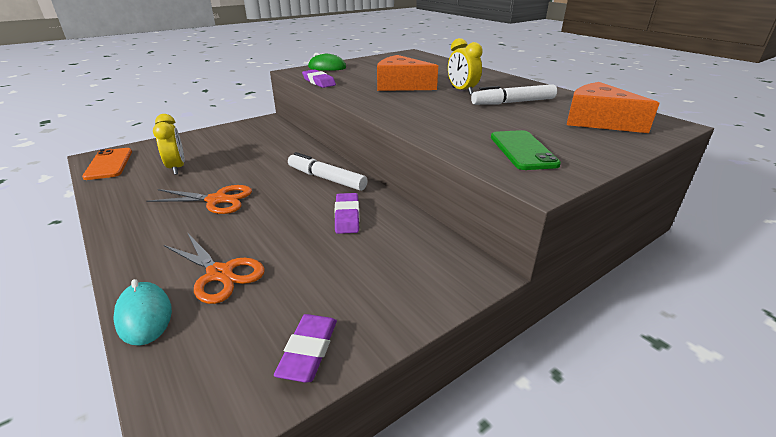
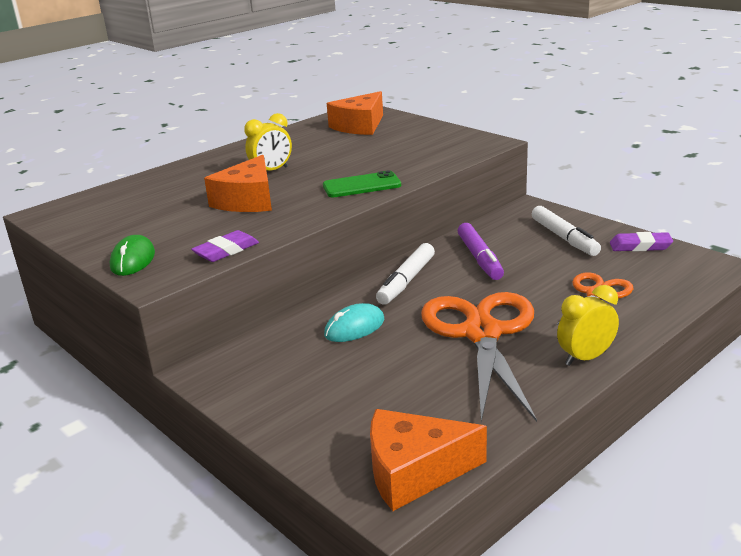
camera: 95 degrees left, 5 degrees down
(109, 164) = (414, 471): orange phone -> orange cheese
(144, 316) = (663, 309): turquoise mouse -> turquoise mouse (354, 328)
(177, 168) = (409, 394): yellow clock -> yellow clock (585, 358)
(217, 200) = (481, 333): orange scissors -> orange scissors, size x1.80
(347, 216) = (479, 258): purple eraser -> purple marker
(513, 102) = (312, 151): white marker -> white marker (564, 238)
(522, 150) = (436, 146): green phone -> green phone (361, 185)

